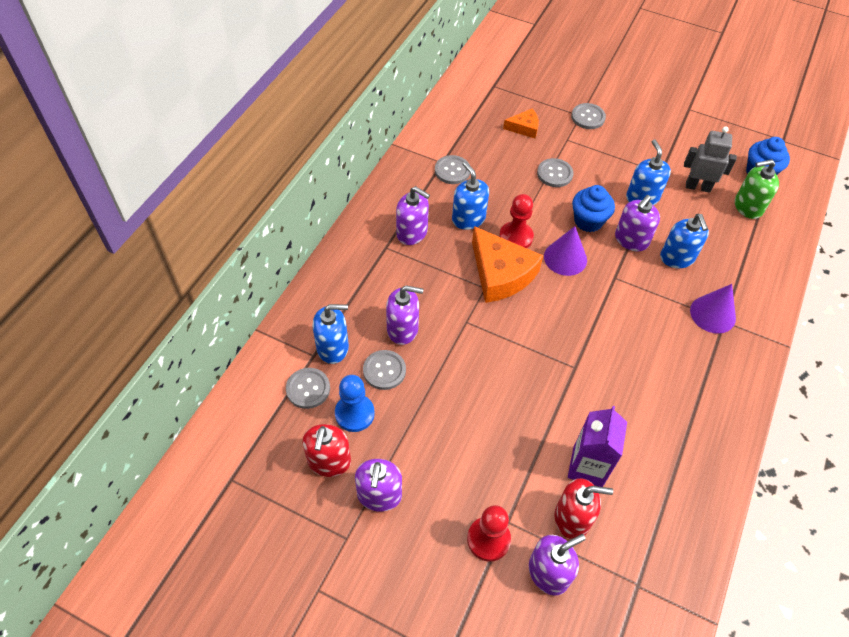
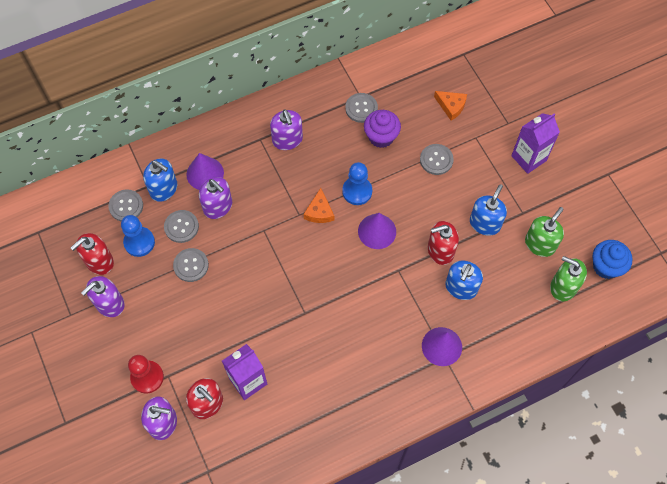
camera: 40 degrees right, 10 degrees up
(361, 308) = (205, 173): none -> purple cone
(468, 219) = (336, 155): blue soap dispenser -> none
(491, 183) = (381, 137): none -> purple cupcake
(500, 274) = (319, 212): orange cheese -> orange cheese, size x0.51
(516, 237) = (357, 191): red pawn -> blue pawn
(588, 117) = (512, 128): grey button -> grey button (191, 265)
(588, 221) = (423, 214): blue cupcake -> none
(622, 131) = (528, 158): none -> purple carton
(631, 240) = (440, 250): purple soap dispenser -> red soap dispenser
(698, 187) = (540, 244): grey robot -> green soap dispenser

